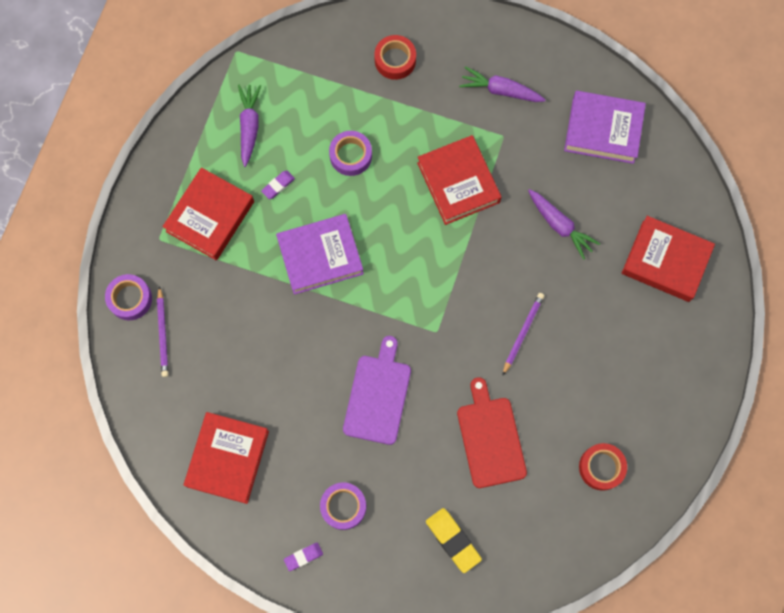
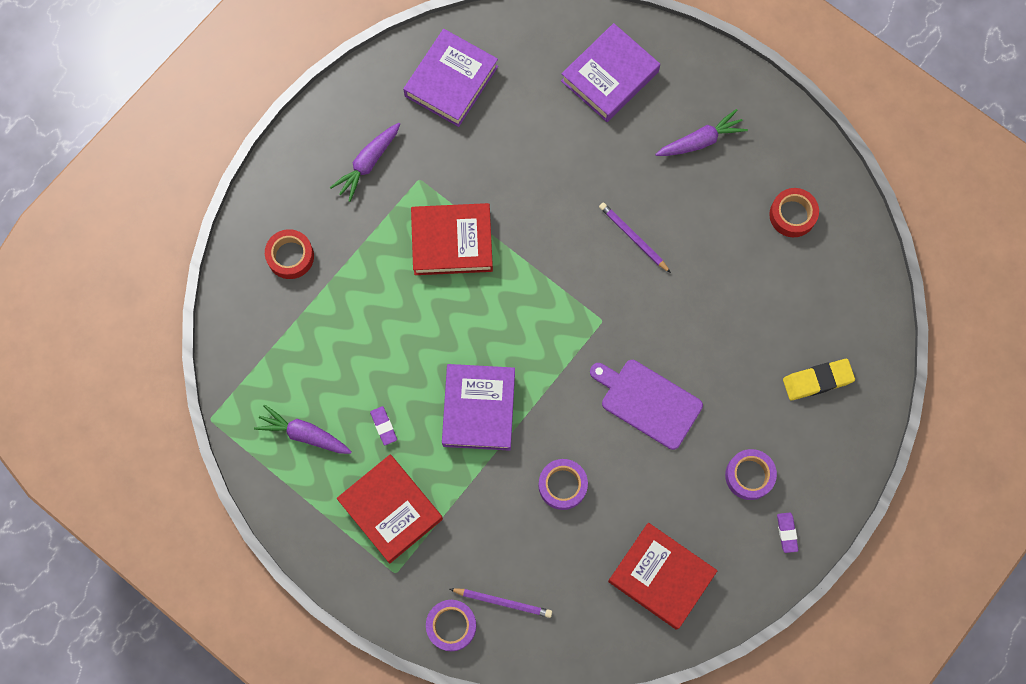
camera: 70 degrees left, 0 degrees up
(350, 156) = (380, 339): purple tape -> purple tape (562, 485)
(490, 438) = (729, 308): red cutting board -> none
(559, 225) = (536, 161): purple carrot -> purple carrot (700, 141)
(665, 261) = (609, 76): red book -> purple book

